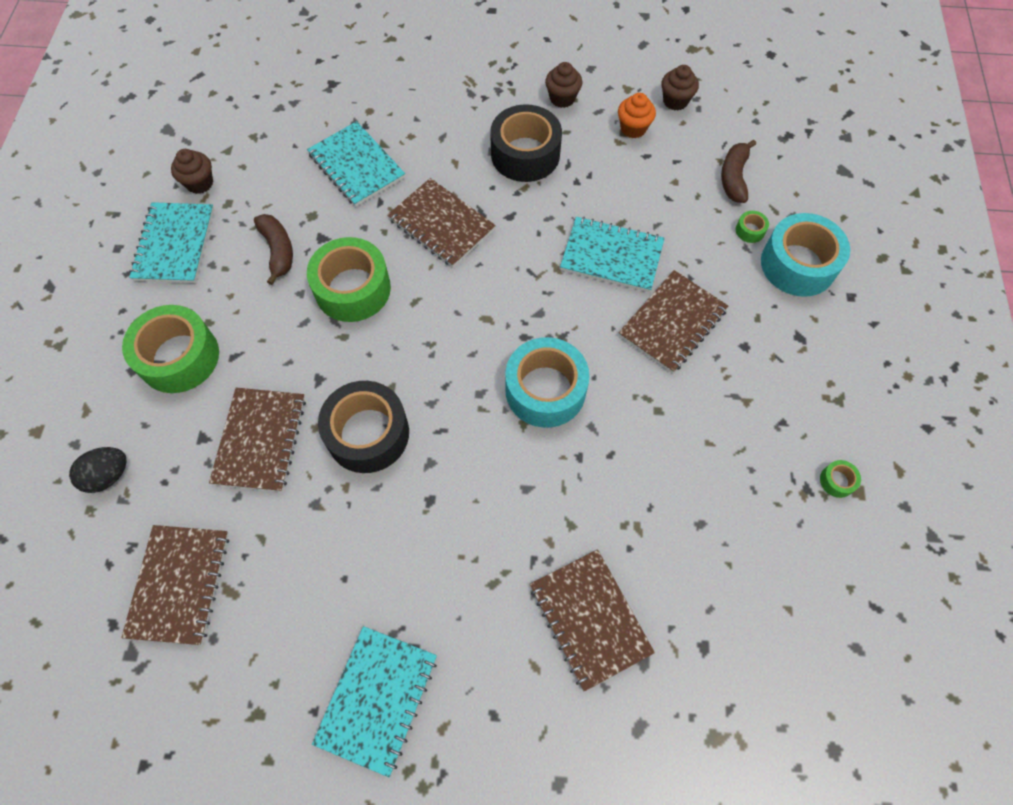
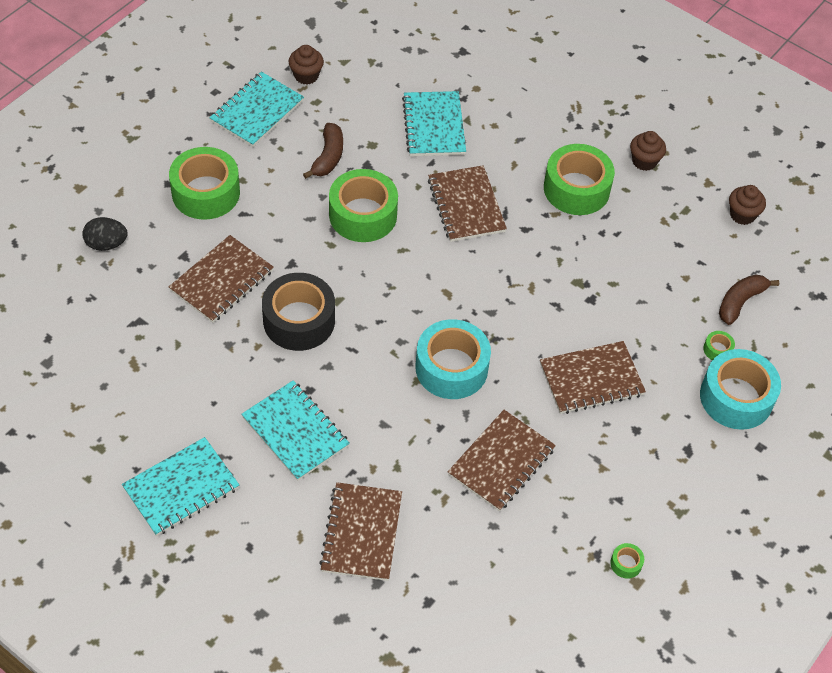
camera: 30 degrees right, 10 degrees down
(179, 584) = (105, 340): brown notebook -> brown notebook (501, 462)
(525, 154) = (576, 189): black tape -> green tape
(611, 256) = (583, 304): turquoise notebook -> turquoise notebook (295, 432)
(633, 128) = (685, 217): orange cupcake -> none

